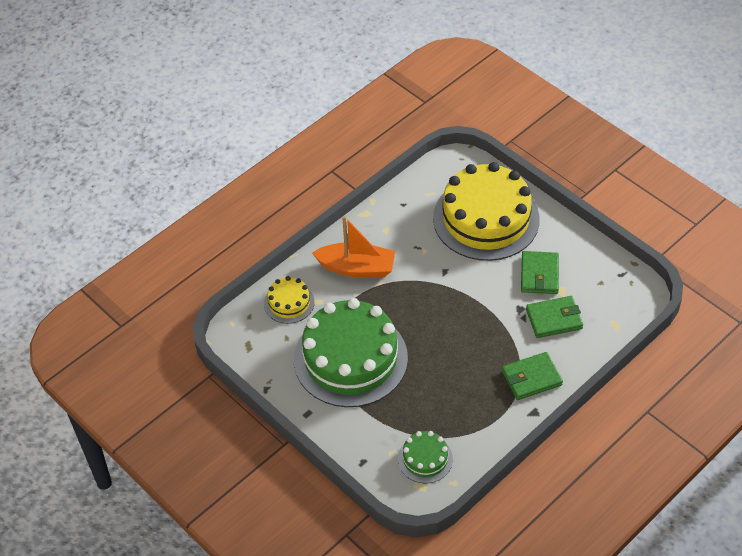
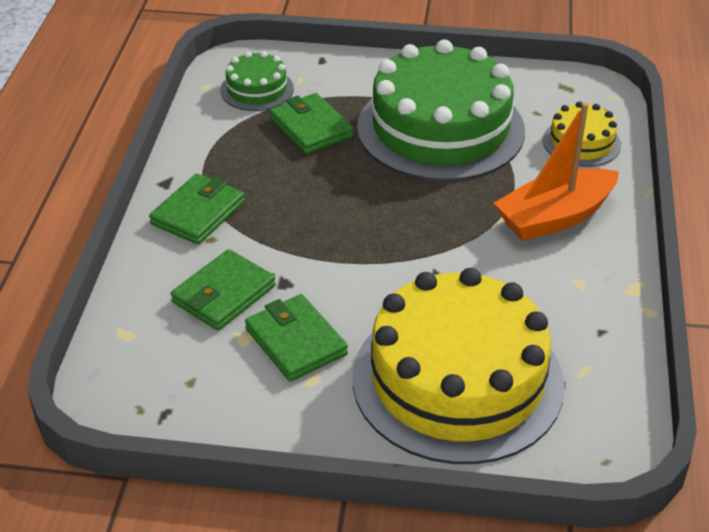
camera: 140 degrees right, 10 degrees down
(421, 404) = (311, 128): none -> green wallet

